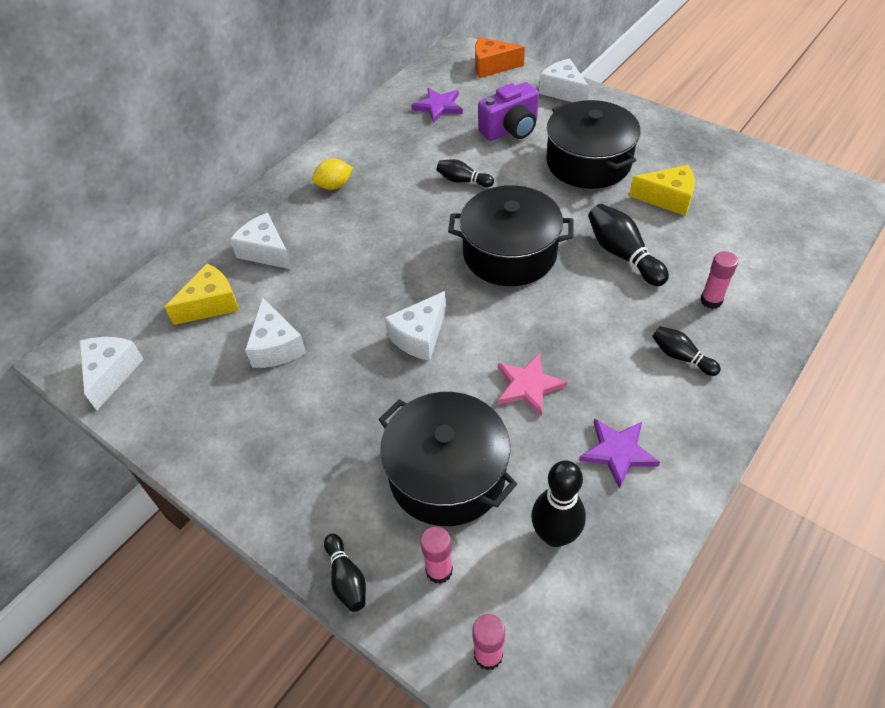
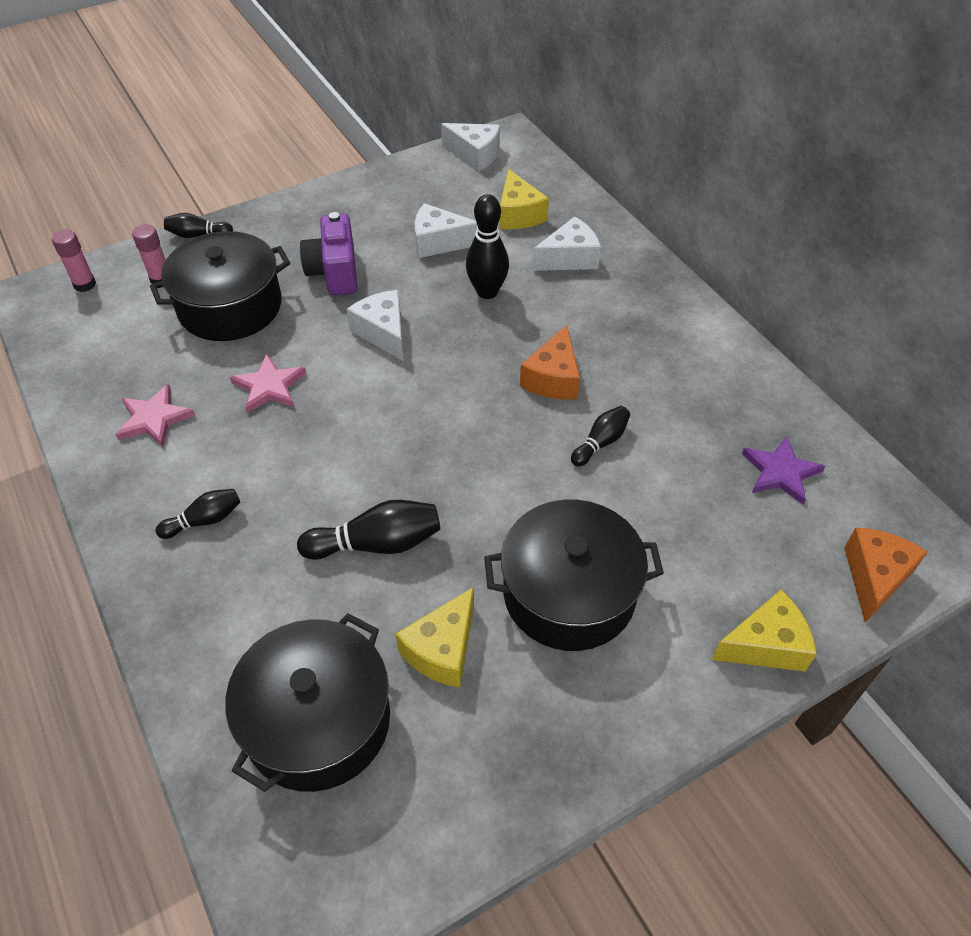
camera: 110 degrees right, 0 degrees up
(334, 185) = (651, 329): yellow lemon -> none
(415, 219) = (553, 378): none -> orange cheese
(509, 253) = (448, 439): black pot -> black pot (317, 720)
(510, 129) = (688, 533): purple camera -> purple camera (334, 272)
(555, 535) = (126, 348): black bowling pin -> black bowling pin (487, 292)
(563, 91) = (765, 645): white cheese -> yellow cheese
(618, 452) = (154, 419): purple star -> pink star
(711, 300) = (249, 593): pink glue stick -> none

